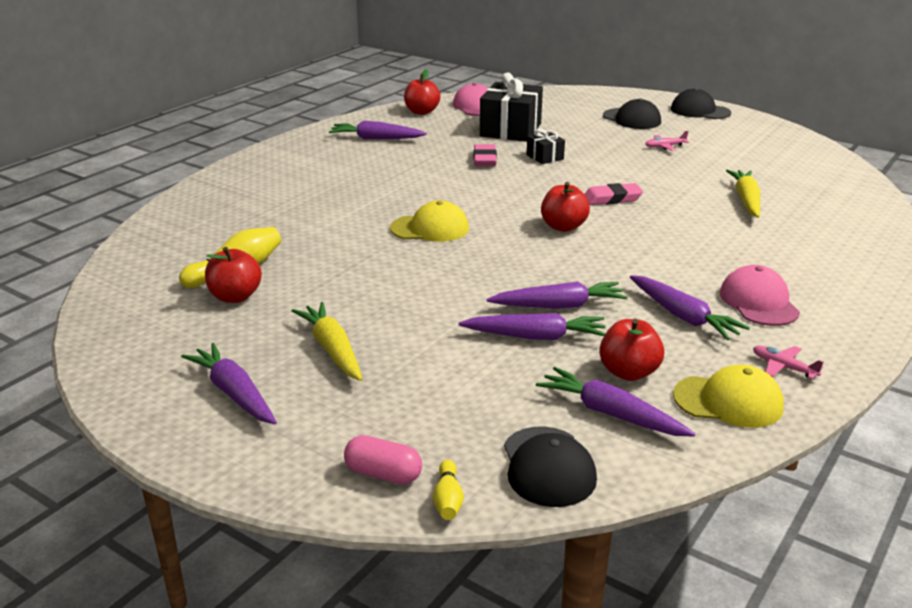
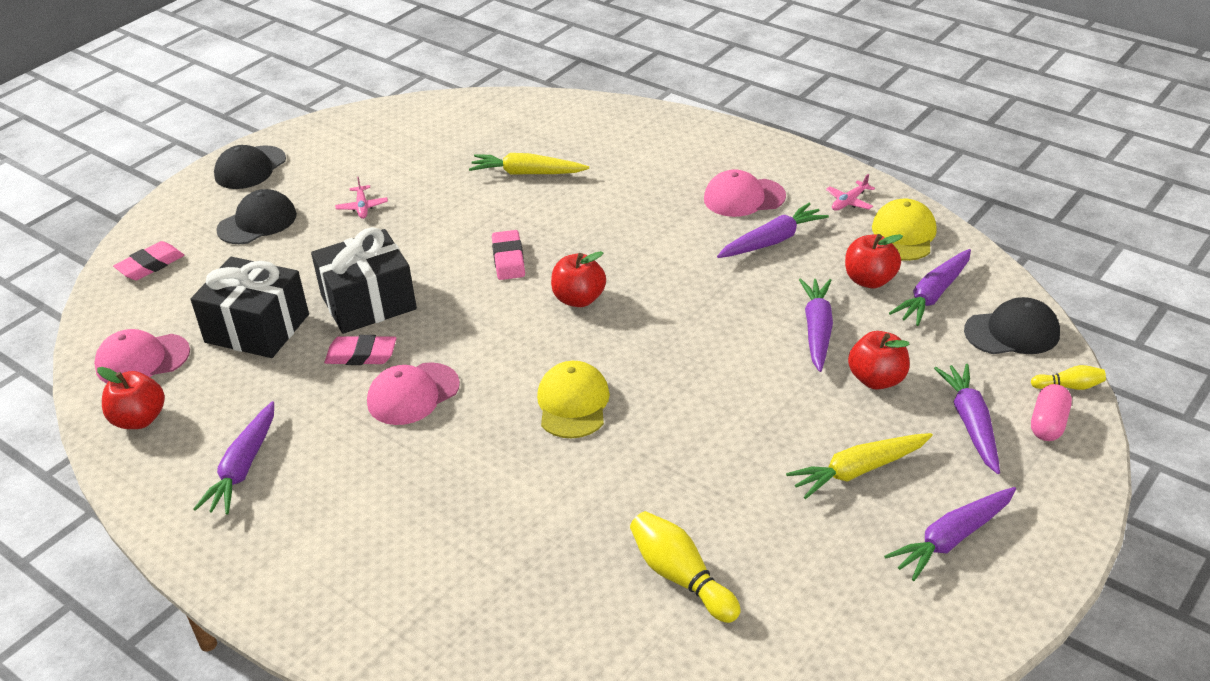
camera: 85 degrees left, 10 degrees up
(235, 297) = (750, 568): red apple -> red apple (877, 379)
(442, 177) = (413, 394): none -> pink cap
(545, 157) = (368, 302): black gift -> black gift, size x2.04
(559, 306) = (757, 312): purple carrot -> purple carrot (971, 423)
(573, 98) = (150, 265): none -> pink eraser

